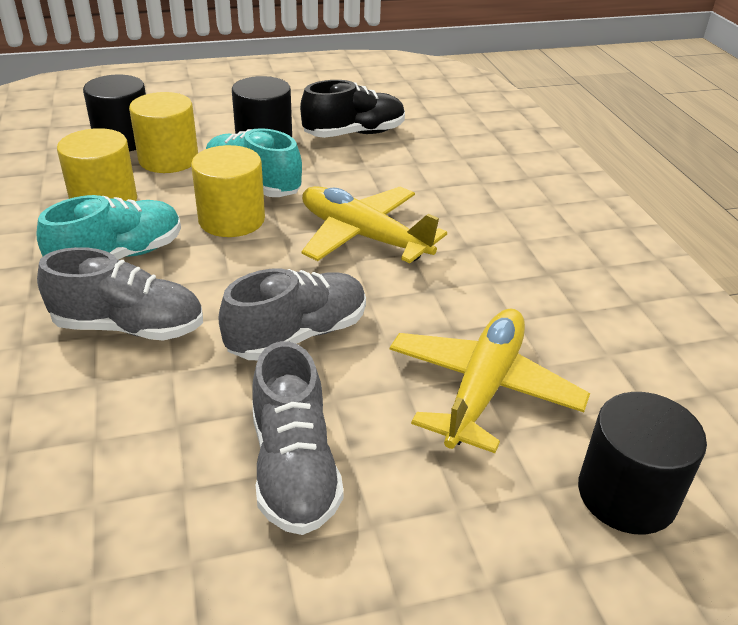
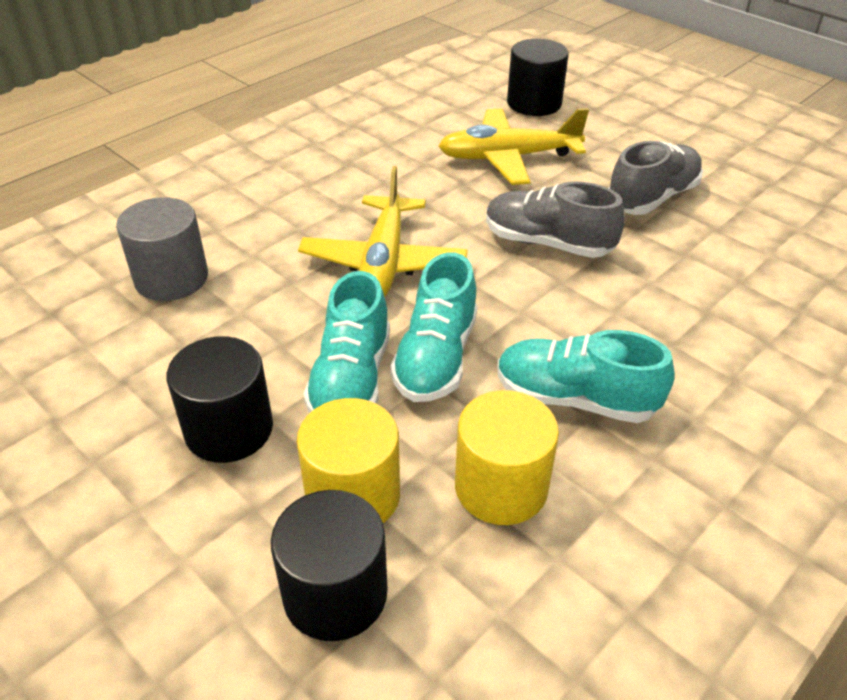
camera: 120 degrees left, 5 degrees up
(129, 327) = (642, 330): grey shoe -> none
(231, 220) = (436, 358): yellow cylinder -> turquoise shoe
(354, 134) = (153, 356): black shoe -> none
(431, 154) = (171, 278): none -> grey cylinder

